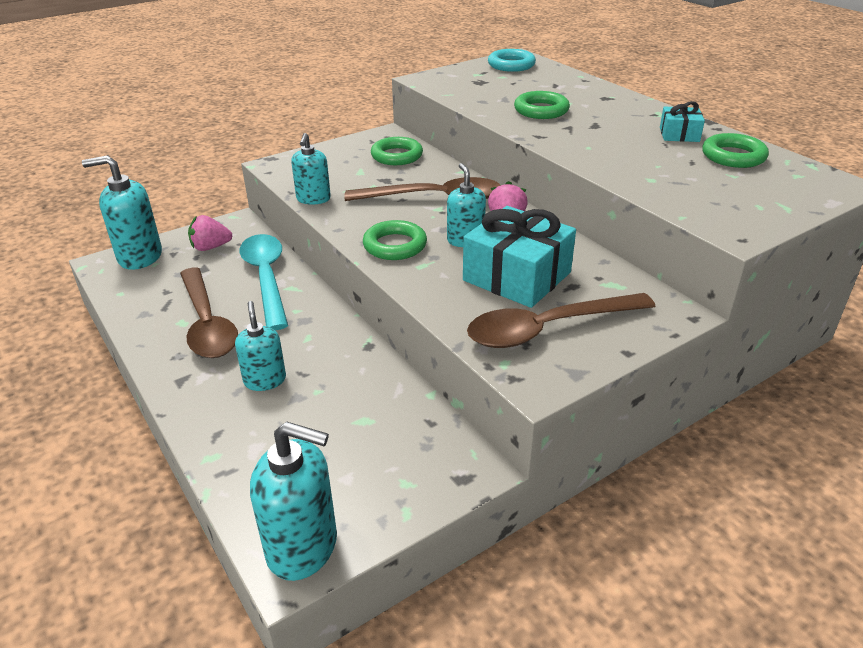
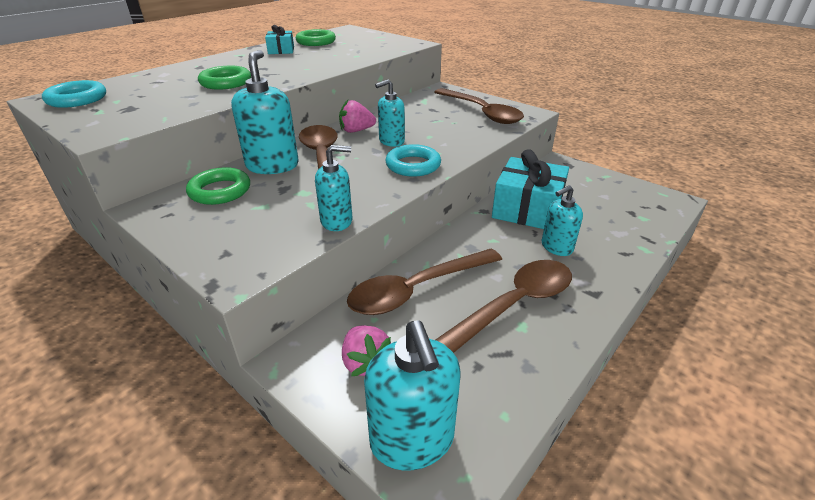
camera: 105 degrees left, 0 degrees up
(266, 278) = (417, 290): turquoise spoon -> brown spoon
(303, 547) = (660, 199): turquoise soap dispenser -> turquoise soap dispenser (272, 165)
(395, 245) = (413, 165): green ring -> turquoise ring
(517, 276) = (431, 123): turquoise gift -> turquoise gift (527, 209)

